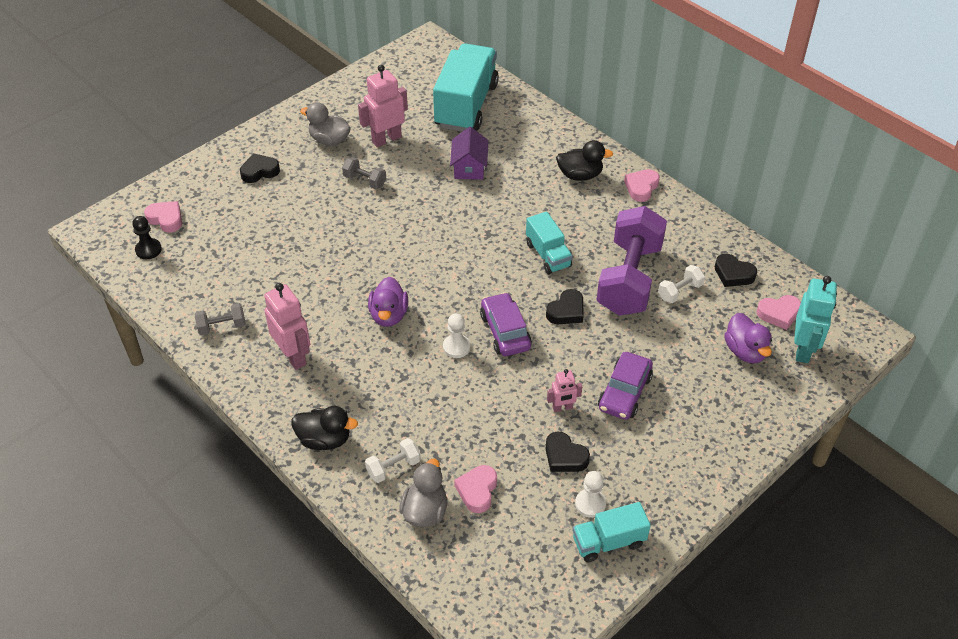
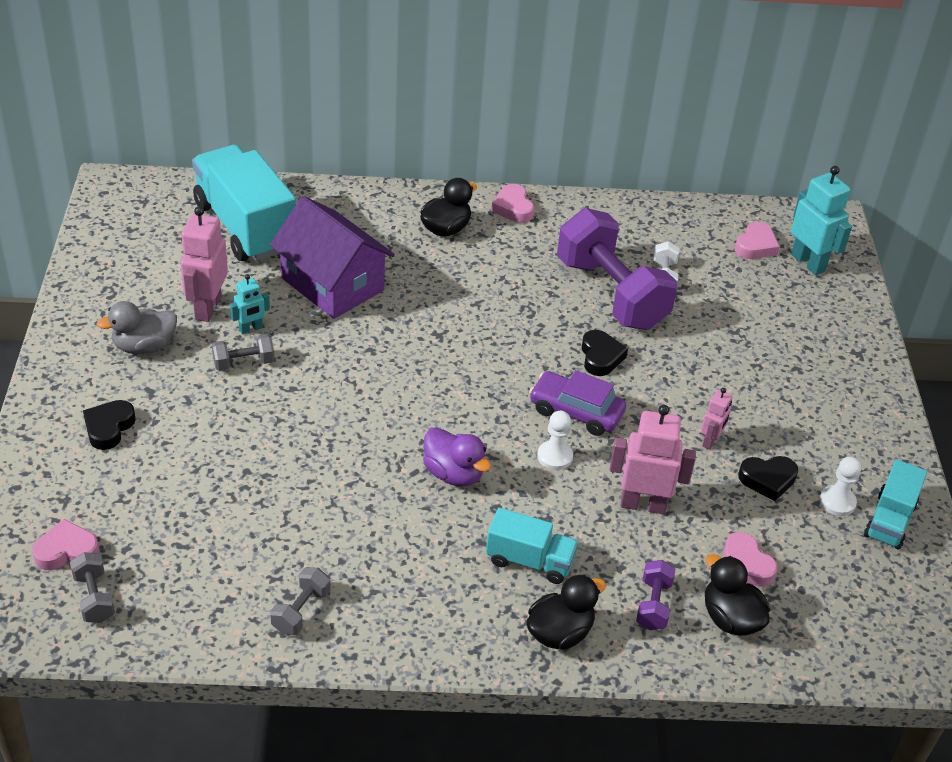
camera: 50 degrees left, 5 degrees down
(148, 250) = (94, 598): black pawn -> grey dumbbell
(293, 356) = (418, 581): pink robot -> pink robot (643, 504)
(393, 164) = (251, 329): none -> turquoise robot
(393, 467) = (653, 605): white dumbbell -> purple dumbbell
(425, 511) = (730, 618): grey duck -> black duck
(469, 167) = (333, 284): purple house -> purple house, size x1.73
(548, 255) = (517, 318): turquoise truck -> turquoise truck (529, 561)
(624, 393) = (737, 392): purple car -> none
(733, 274) = (682, 236): black heart -> none
(745, 351) = (773, 293): purple duck -> none

